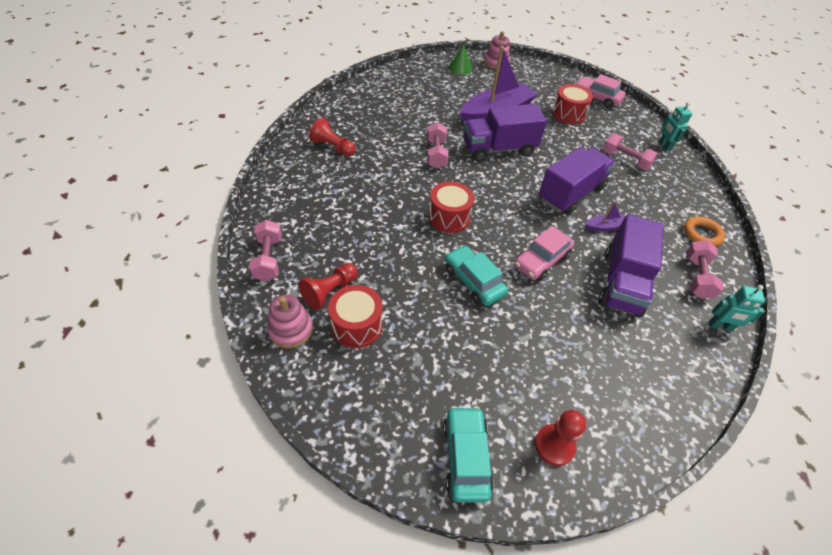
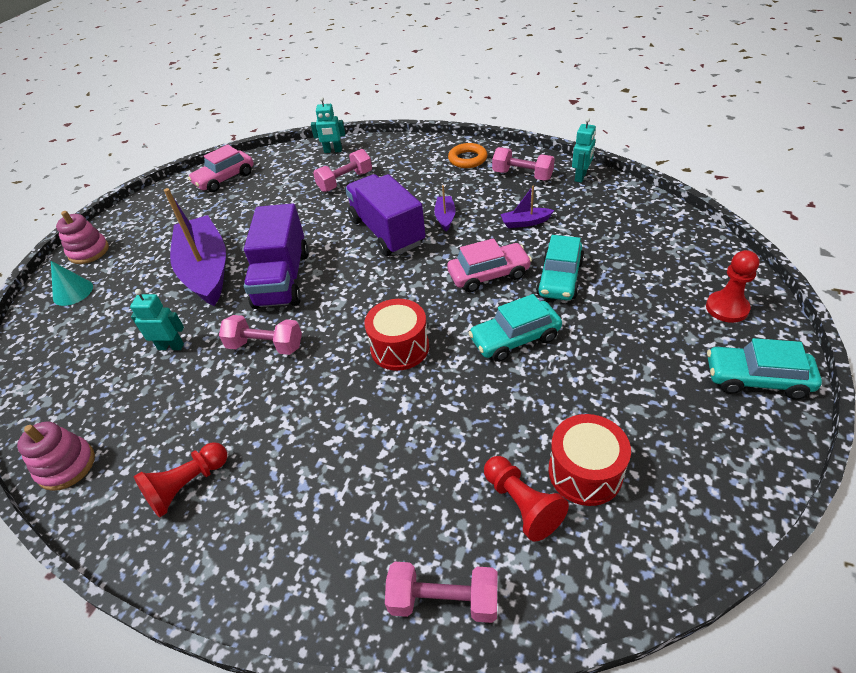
camera: 70 degrees left, 5 degrees down
(291, 329) = (594, 563): pink stacking toy -> pink stacking toy (66, 466)
(426, 116) = (171, 346): none -> turquoise robot
(460, 68) = (73, 292): green cone -> turquoise cone
(541, 261) = (489, 275): pink car -> pink car turned 75 degrees counterclockwise
(553, 309) = (559, 278): none -> turquoise car
(568, 114) = (243, 206): red drum -> none
(621, 282) = (525, 222): purple truck -> purple boat

